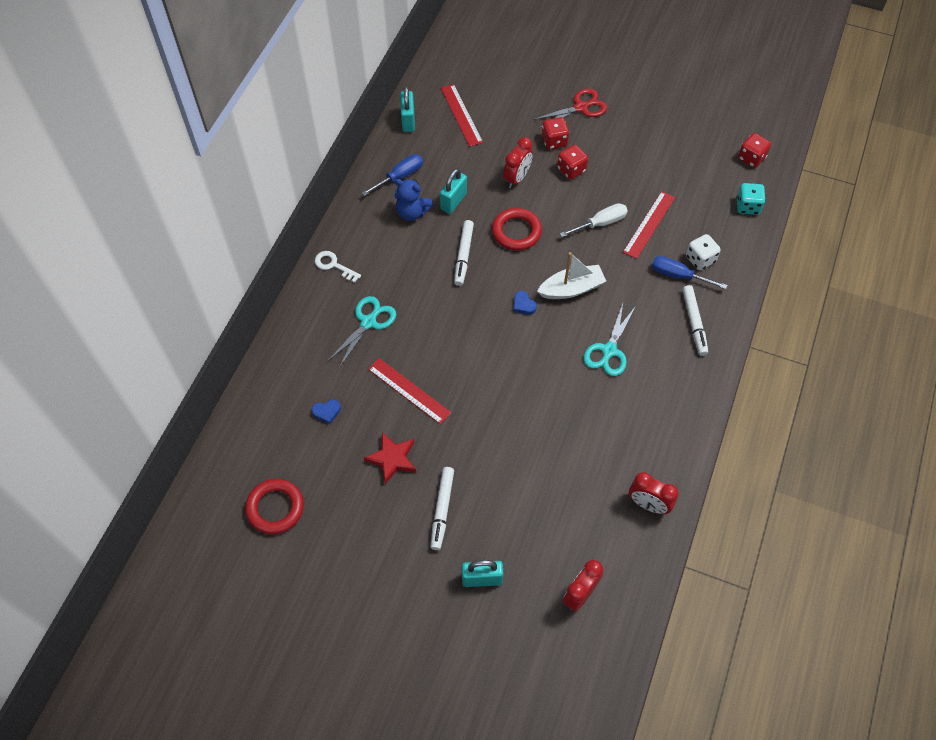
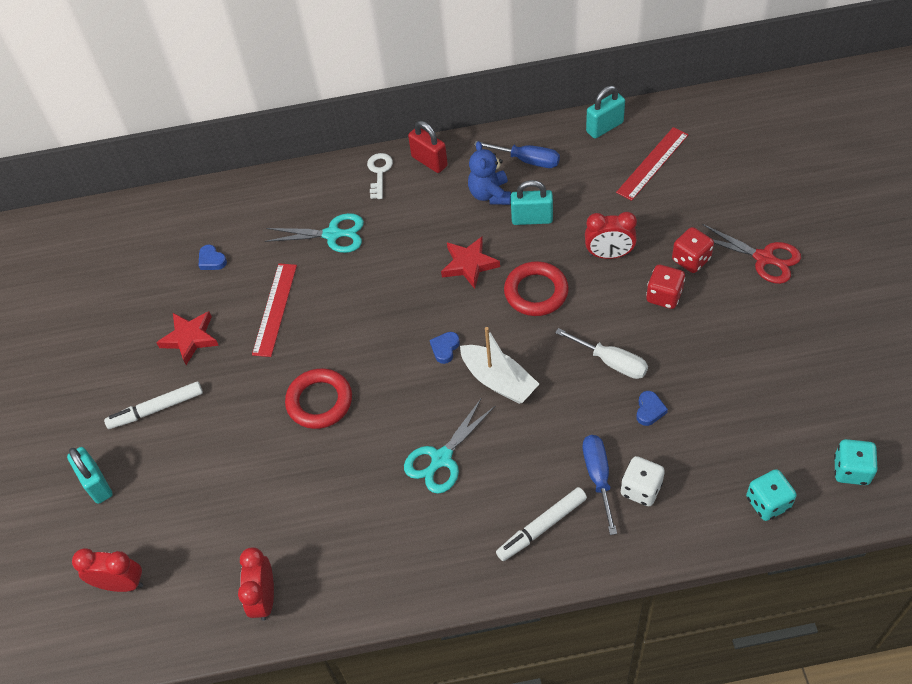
camera: 65 degrees right, 5 degrees down
(275, 508) = (90, 280): red ring -> red ring (319, 401)
(350, 231) = (429, 161): none -> red padlock
(463, 255) = (469, 264): white marker -> red star
(609, 350) = (441, 458): turquoise scissors -> turquoise scissors turned 45 degrees counterclockwise
(649, 224) = (649, 410): red ruler -> blue heart
(751, 158) = (851, 470): red dice -> turquoise dice

